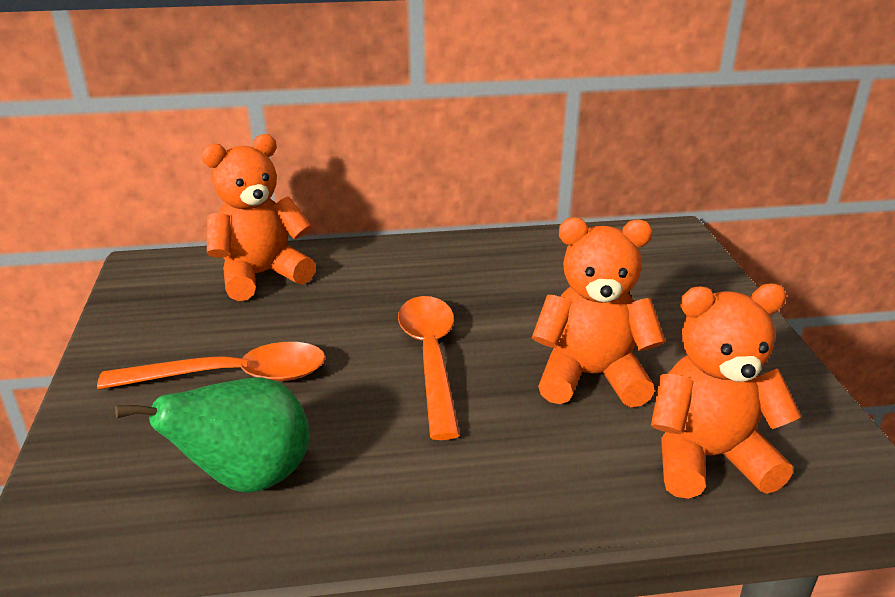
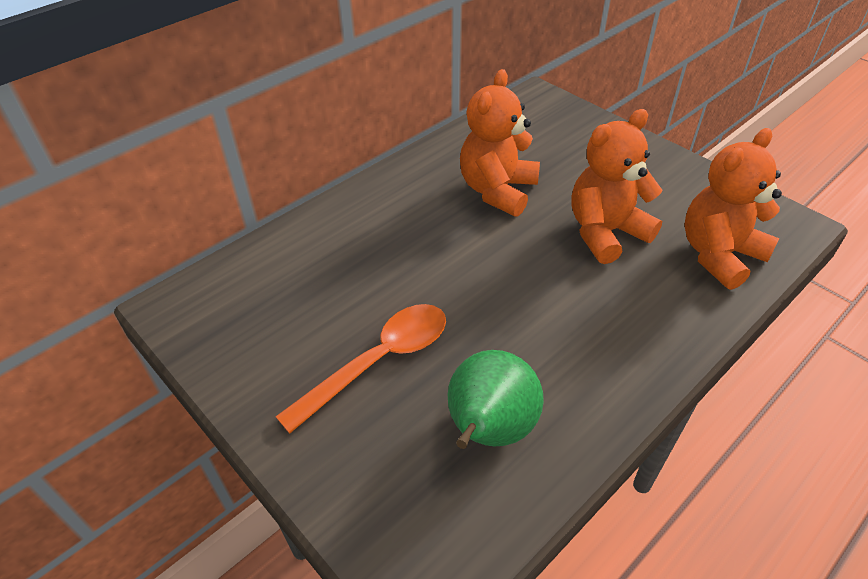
camera: 35 degrees left, 15 degrees up
(261, 275) = (289, 264): orange teddy bear -> orange teddy bear (497, 190)
(431, 358) = (498, 271): orange spoon -> none

